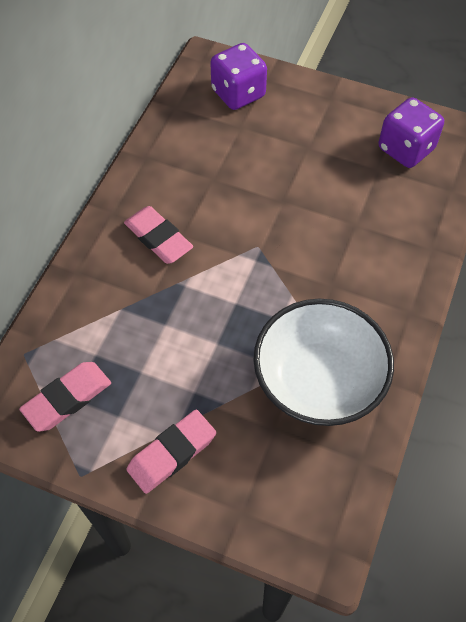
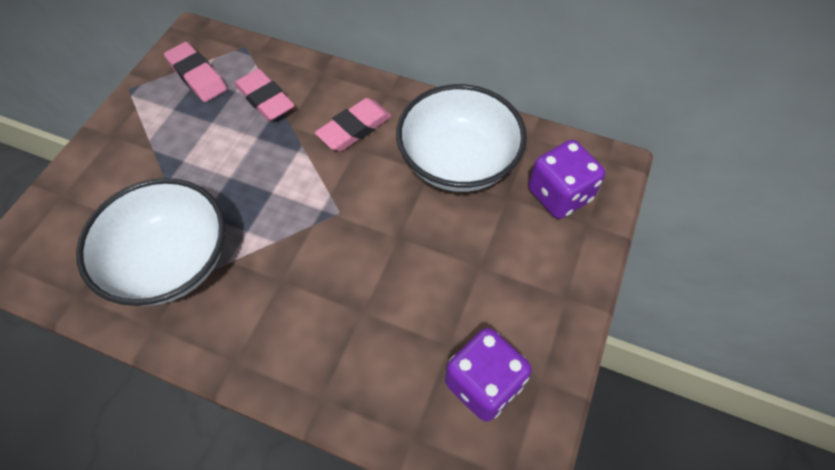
camera: 90 degrees right, 0 degrees up
(172, 453) = (129, 146): pink eraser -> pink eraser (265, 99)
(202, 158) = (458, 161): none -> white bowl

